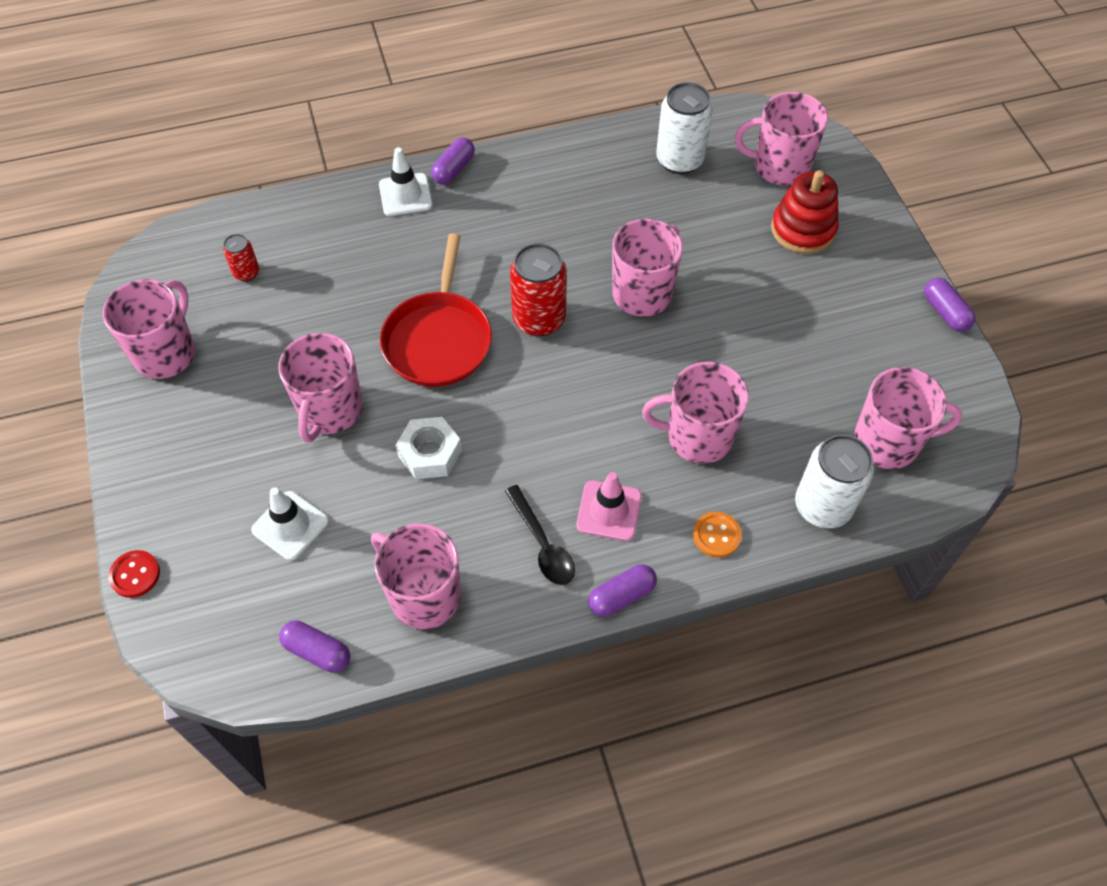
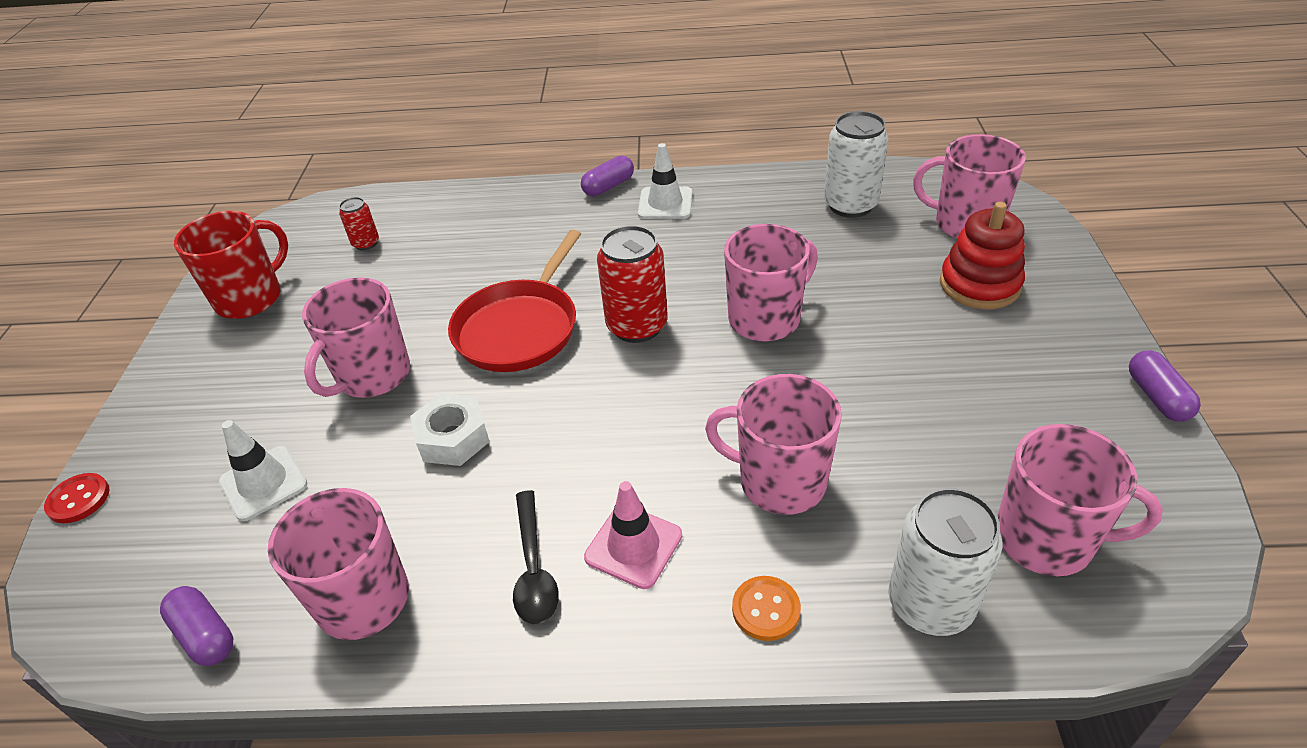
camera: 20 degrees right, 15 degrees down
(166, 353) = (250, 298): pink mug -> red mug
(405, 195) = (551, 201): white traffic cone -> white traffic cone (665, 203)
(621, 596) = (607, 660): purple capsule -> none

